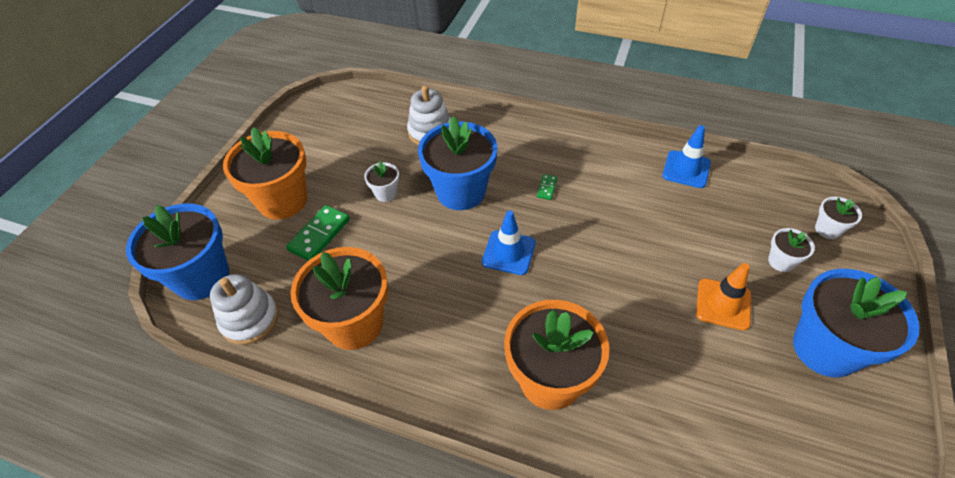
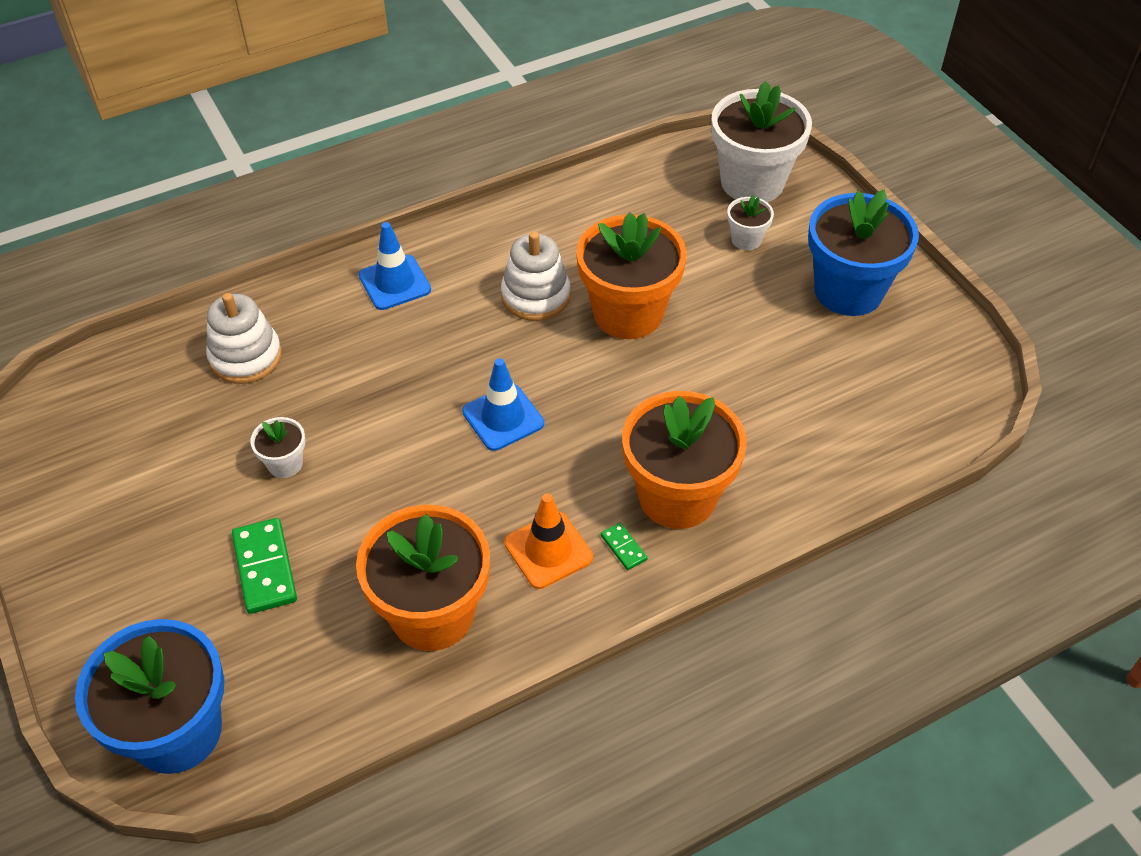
camera: 50 degrees left, 0 degrees up
(250, 319) = (307, 714): white stacking toy -> white stacking toy (535, 296)
(283, 200) = (159, 572): orange flower pot -> orange flower pot (628, 313)
(461, 192) = (373, 396): blue flower pot -> none
(546, 188) = (462, 324): green domino -> green domino (623, 547)
(686, 169) = (576, 207): blue traffic cone -> blue traffic cone (394, 283)
(723, 304) = (741, 314): orange traffic cone -> orange traffic cone (548, 550)
(827, 229) = (752, 182): white flower pot -> white flower pot, size x2.19

